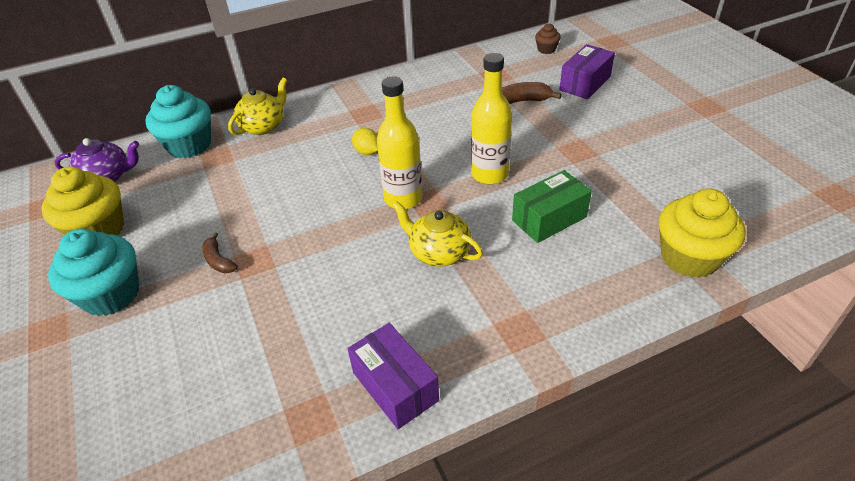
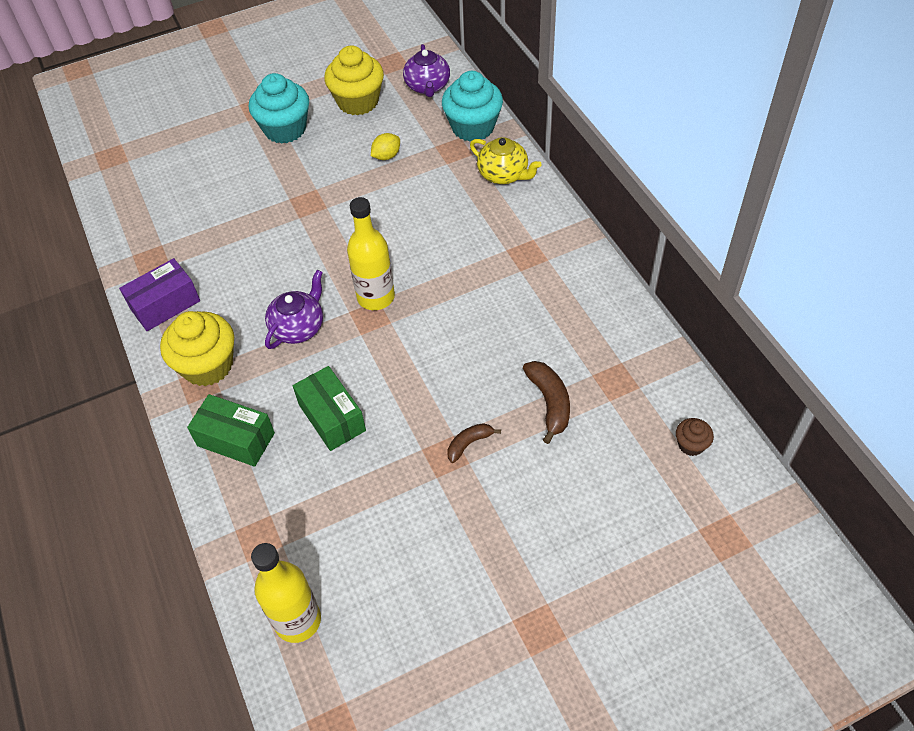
camera: 90 degrees right, 10 degrees up
(218, 260) = (311, 181): brown banana -> brown banana (469, 444)
(367, 152) = (454, 263): yellow lemon -> yellow lemon (386, 156)
(438, 252) = (298, 327): yellow teapot -> purple teapot
(489, 174) = (408, 368): yellow bottle -> yellow bottle (297, 620)
(585, 83) = (597, 483): purple box -> none
(587, 288) = (236, 439): none -> green box
(689, 257) = (259, 535): yellow cupcake -> yellow cupcake (207, 365)

